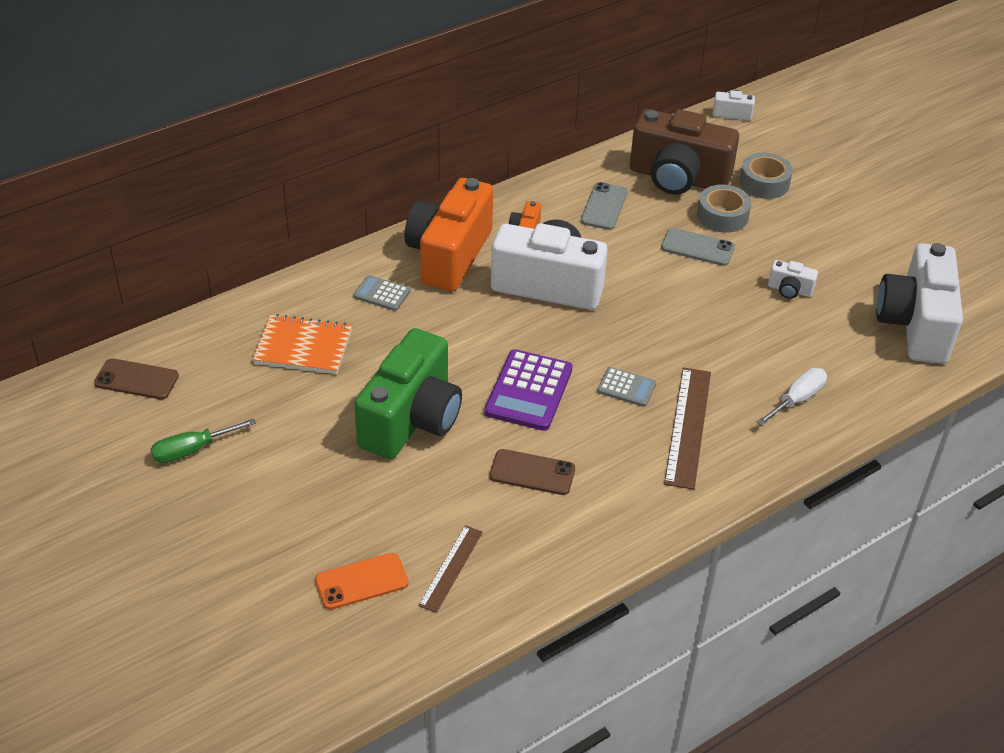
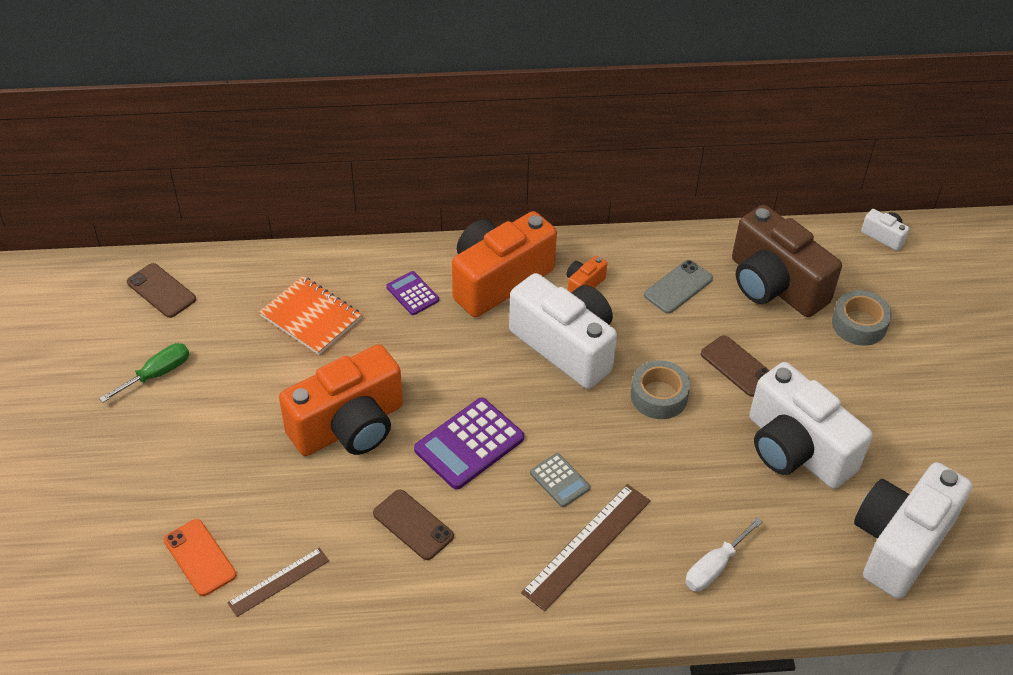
camera: 30 degrees right, 5 degrees up
(192, 450) = (157, 374): green screwdriver -> green screwdriver turned 135 degrees clockwise
(361, 582) = (199, 557): orange phone -> orange phone turned 45 degrees clockwise
(382, 294) = (412, 294): grey calculator -> purple calculator
(411, 420) = (349, 426): green camera -> orange camera
(697, 247) = (737, 366): grey phone -> brown phone
(722, 216) = (788, 343): grey tape -> grey tape (659, 396)
(789, 290) = (796, 449): white camera -> white camera, size x2.42
(797, 399) = (714, 567): white screwdriver -> white screwdriver turned 150 degrees clockwise

